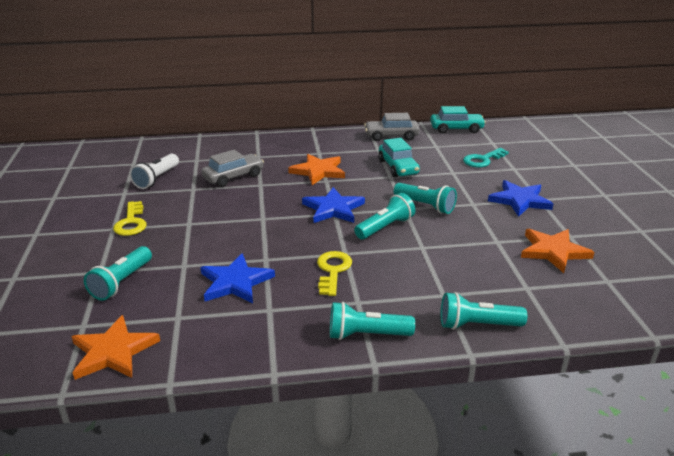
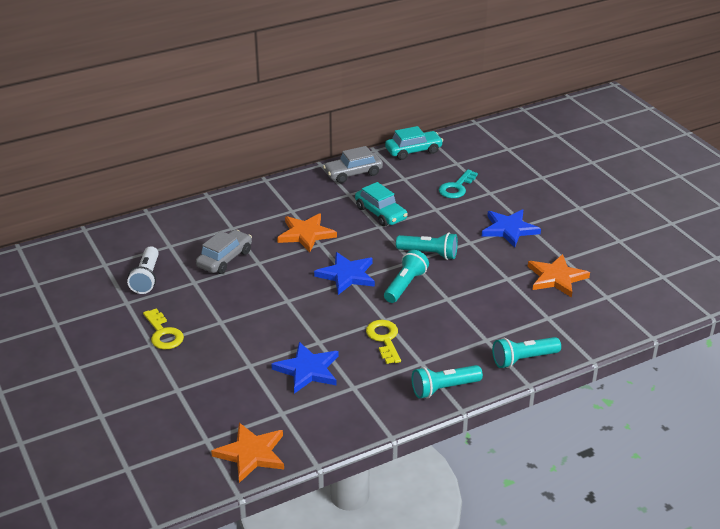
camera: 20 degrees left, 5 degrees up
(122, 282) = (206, 394): turquoise flashlight -> none

